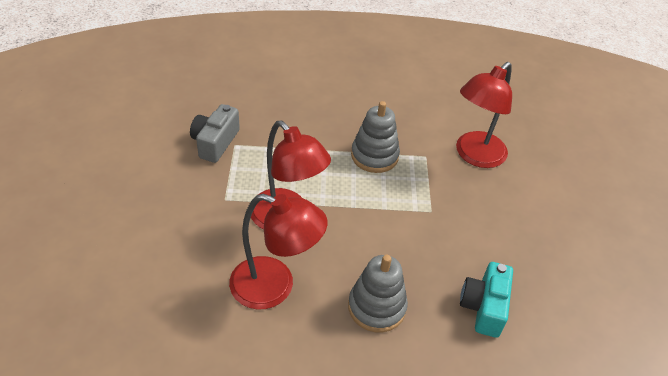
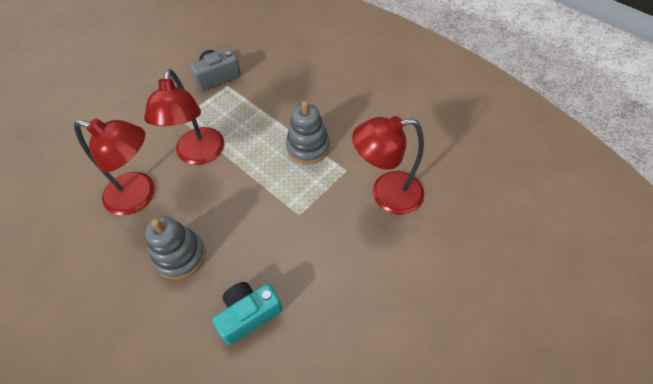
camera: 45 degrees right, 10 degrees up
(275, 287) = (140, 196): red lamp -> red lamp turned 45 degrees counterclockwise

